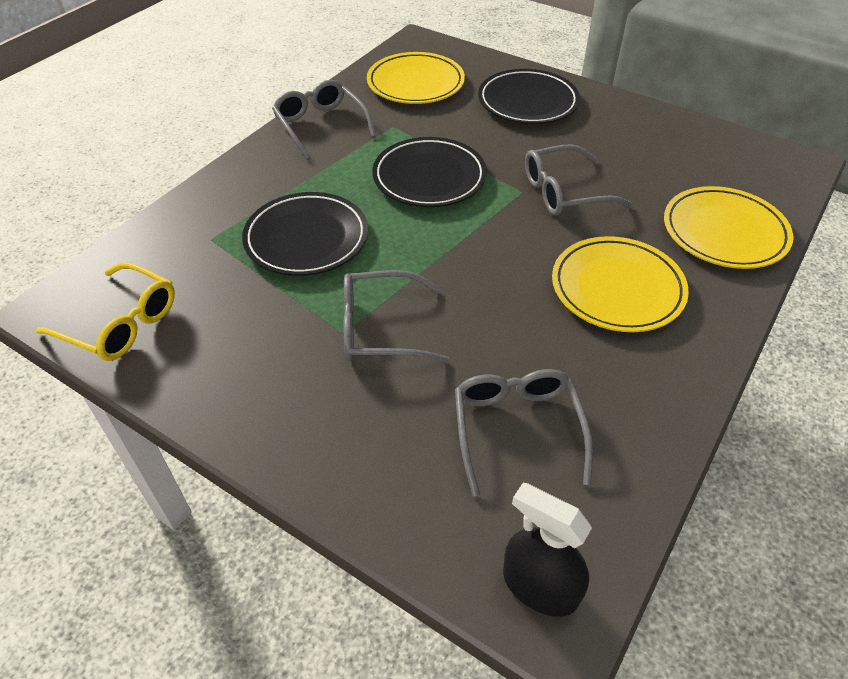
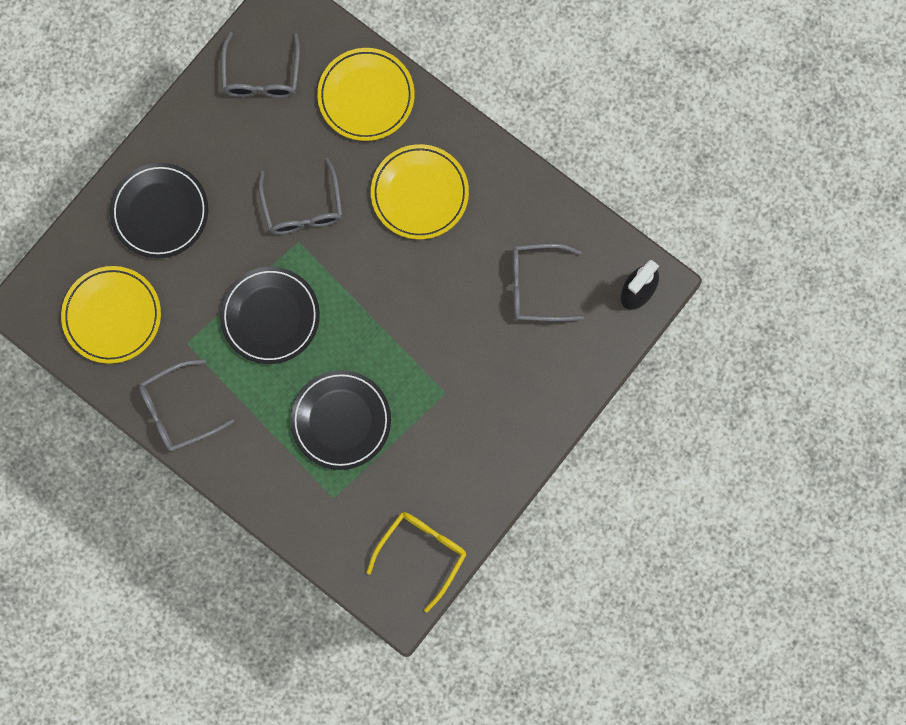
camera: 85 degrees left, 30 degrees up
(381, 328) = (444, 366): grey glasses -> grey glasses (261, 75)

